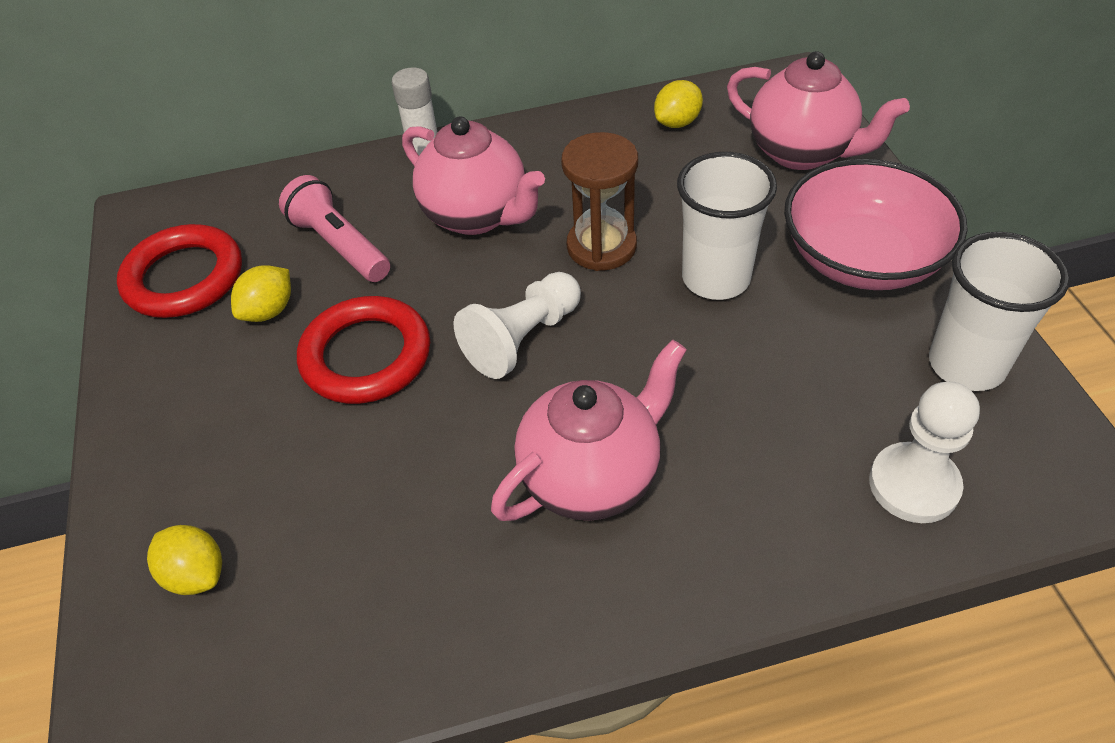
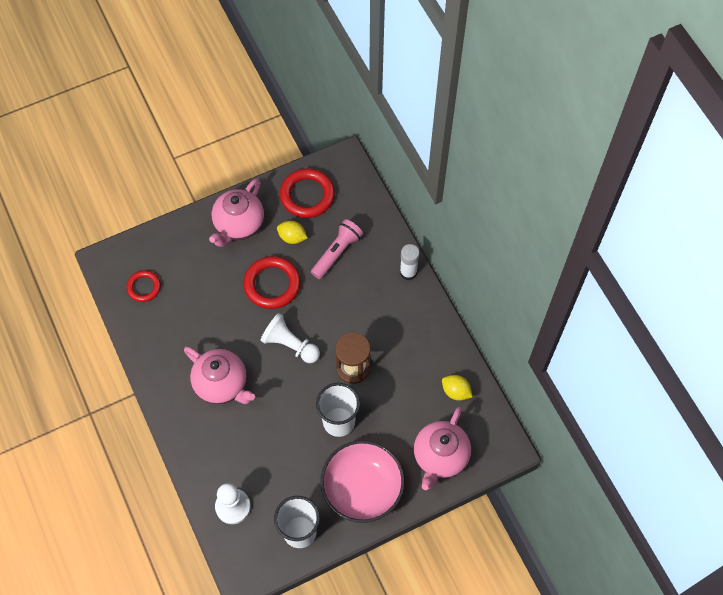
camera: 75 degrees right, 15 degrees up
(196, 574) = (165, 259): yellow lemon -> none
(256, 638) = (144, 287): none -> red ring
(477, 215) = (366, 307): pink teapot -> pink teapot (239, 225)

